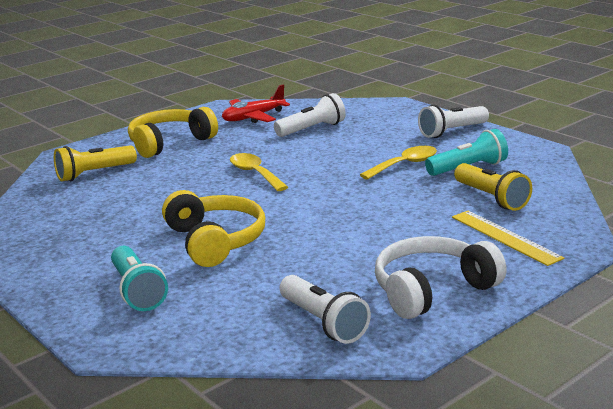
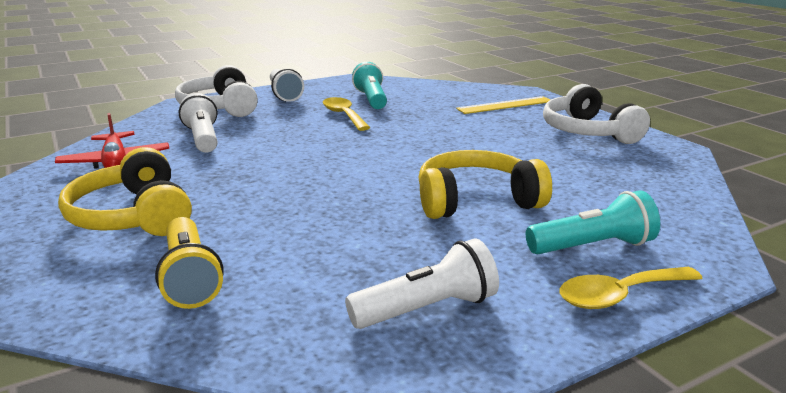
camera: 80 degrees left, 0 degrees up
(255, 173) = (304, 172): yellow spoon -> yellow spoon (620, 295)
(323, 322) = (645, 168): white flashlight -> white flashlight (427, 309)
(394, 118) = (220, 107): none -> white headphones
(491, 198) = (435, 100): yellow flashlight -> none

